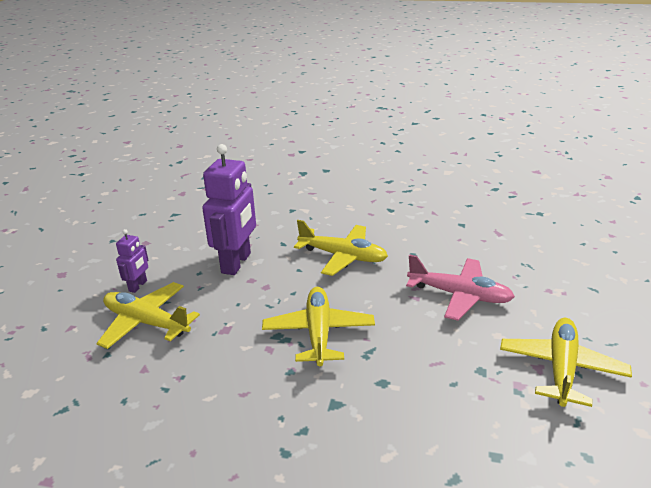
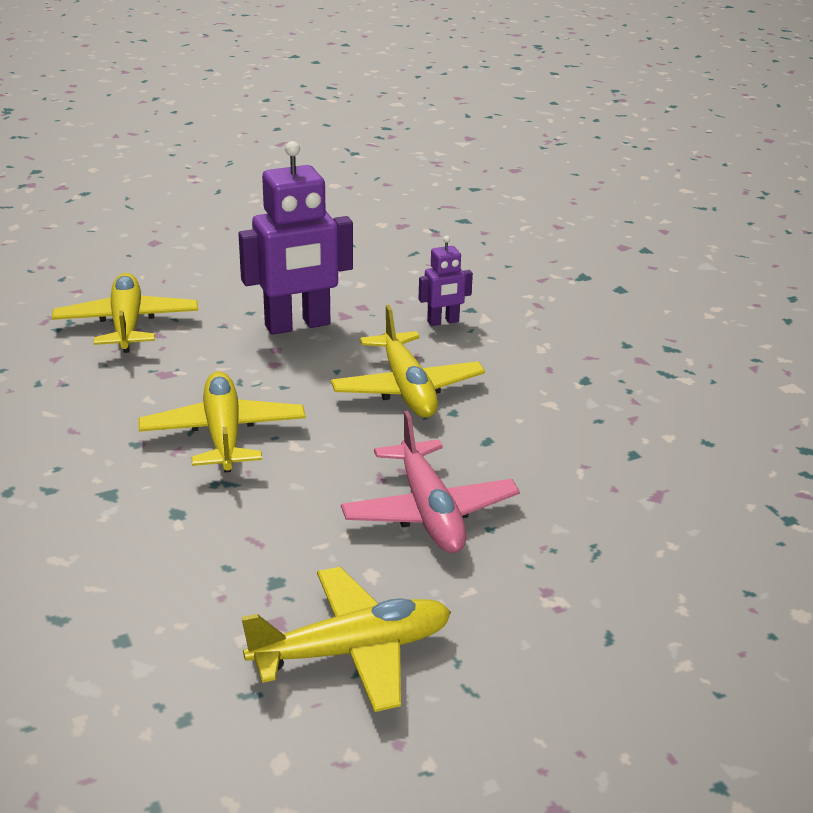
camera: 50 degrees right, 0 degrees up
(138, 286) = (182, 290): purple robot -> purple robot (443, 322)
(318, 333) = (223, 434): yellow plane -> yellow plane turned 60 degrees counterclockwise

